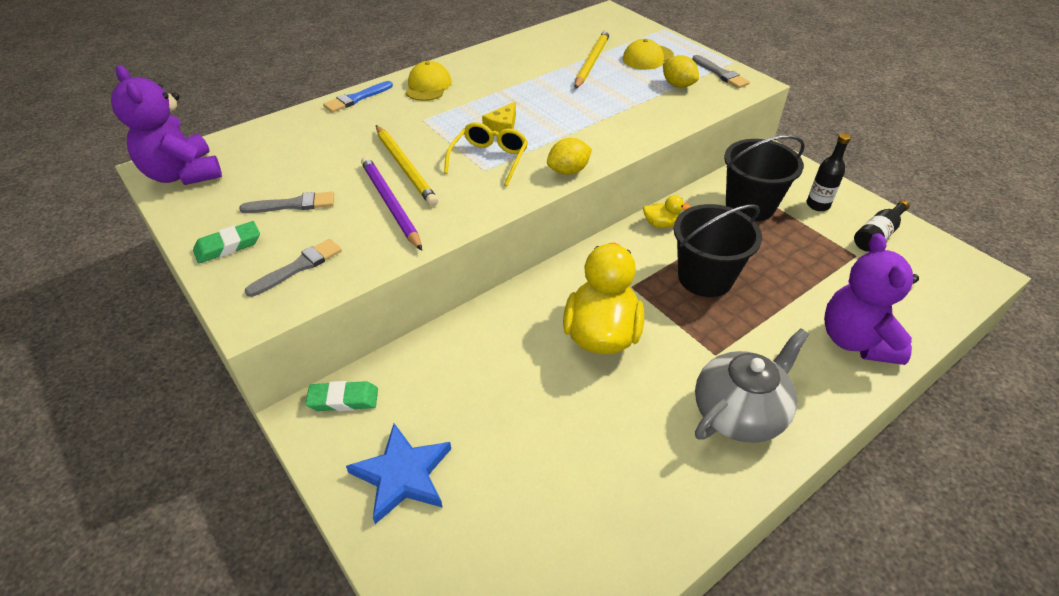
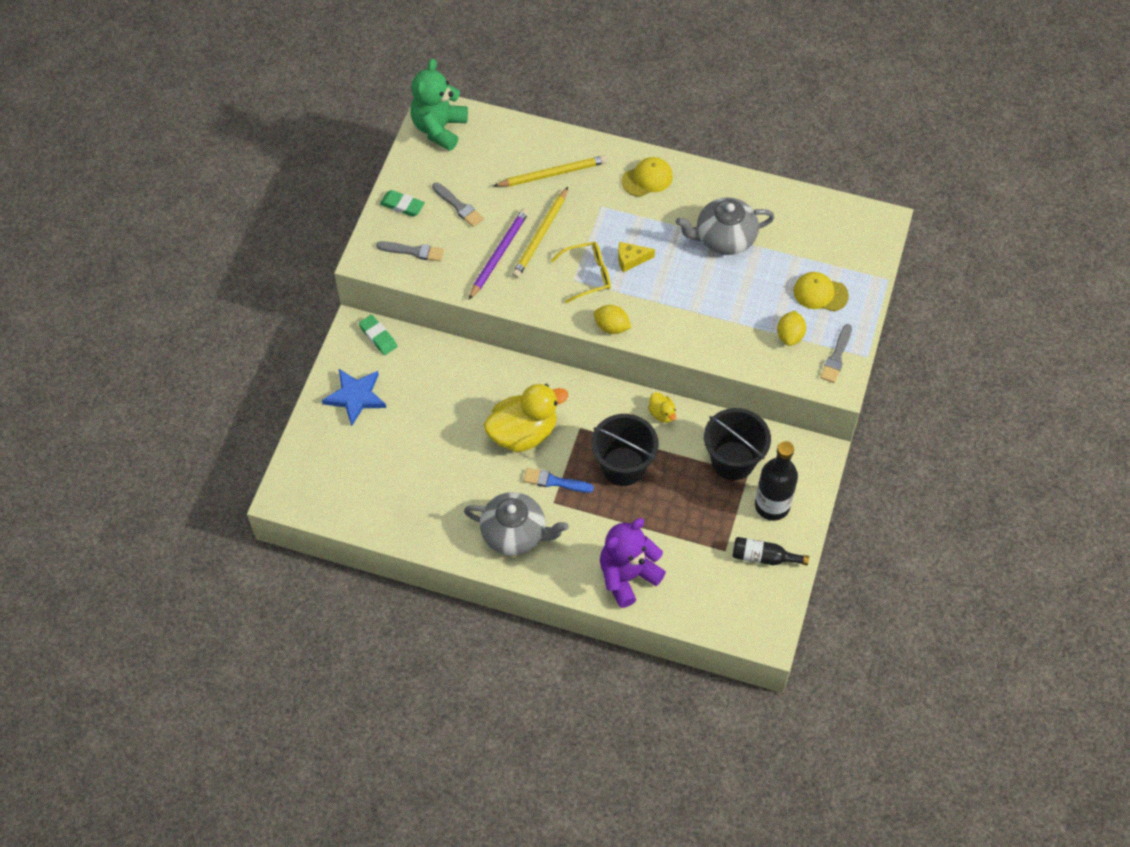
camera: 55 degrees right, 15 degrees up
(183, 174) = (439, 128): purple teddy bear -> green teddy bear
(356, 98) = (593, 149): blue brush -> blue brush (554, 481)
(540, 76) = (724, 238): none -> grey teapot
(591, 61) = (778, 259): yellow pencil -> yellow pencil (552, 174)
(818, 205) = (772, 505): black bottle -> black bottle, size x1.66

